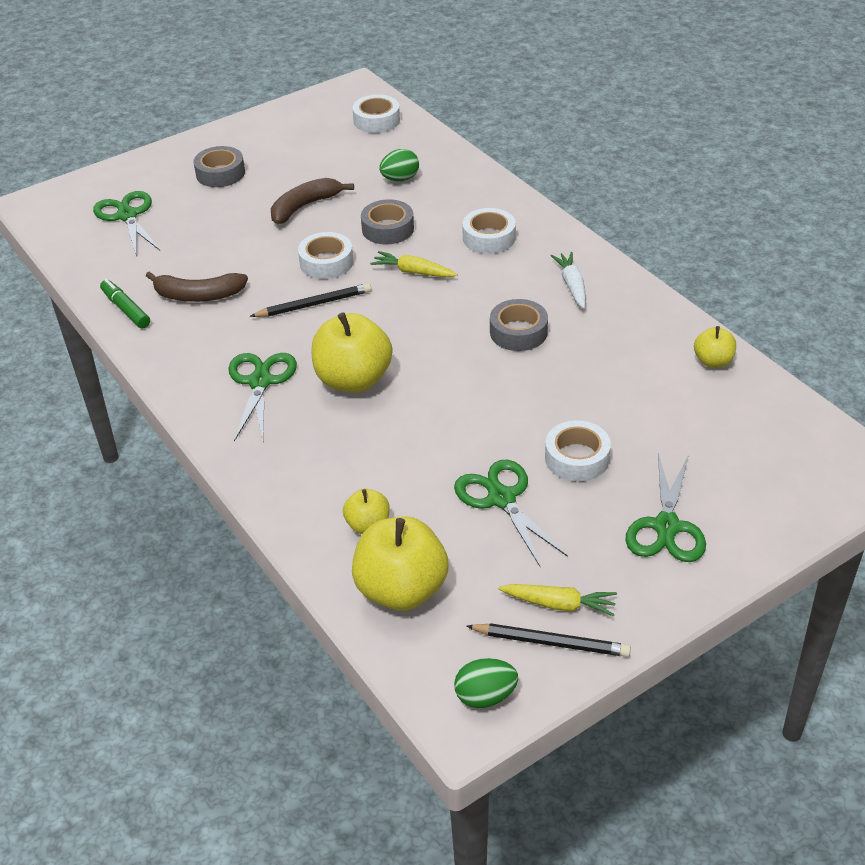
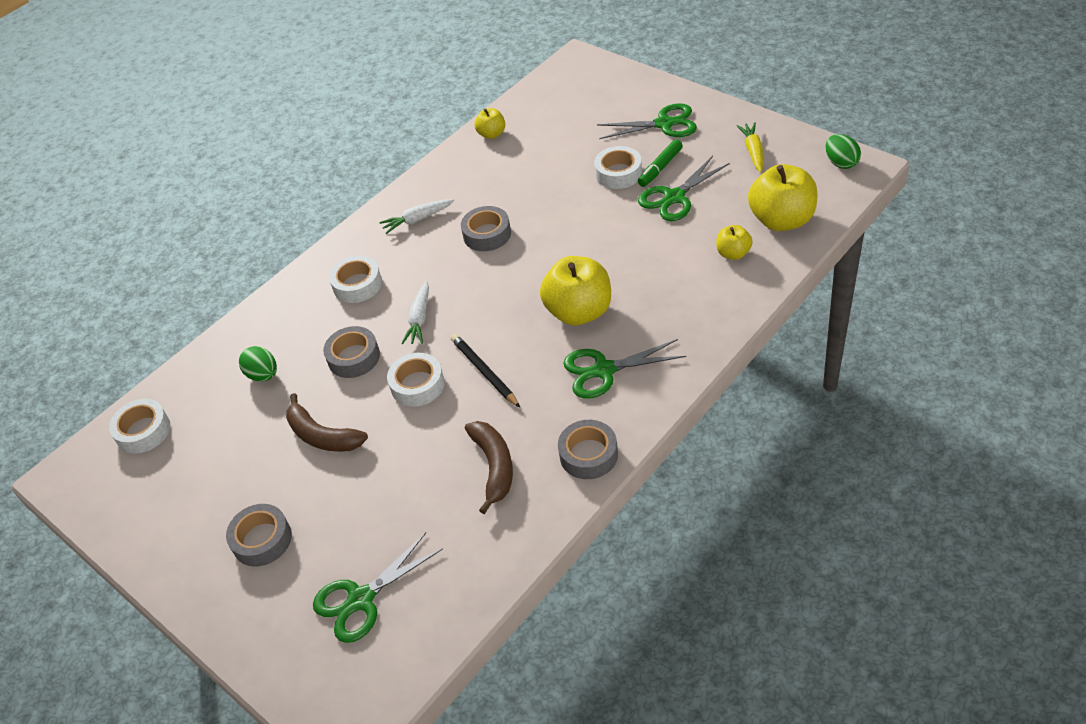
camera: 100 degrees left, 5 degrees up
(126, 309) = (533, 520): green marker -> green marker (660, 168)
(167, 353) = (588, 455): none -> grey tape
(413, 272) = (419, 319): yellow carrot -> white carrot
(551, 642) = (784, 148): black pencil -> none

